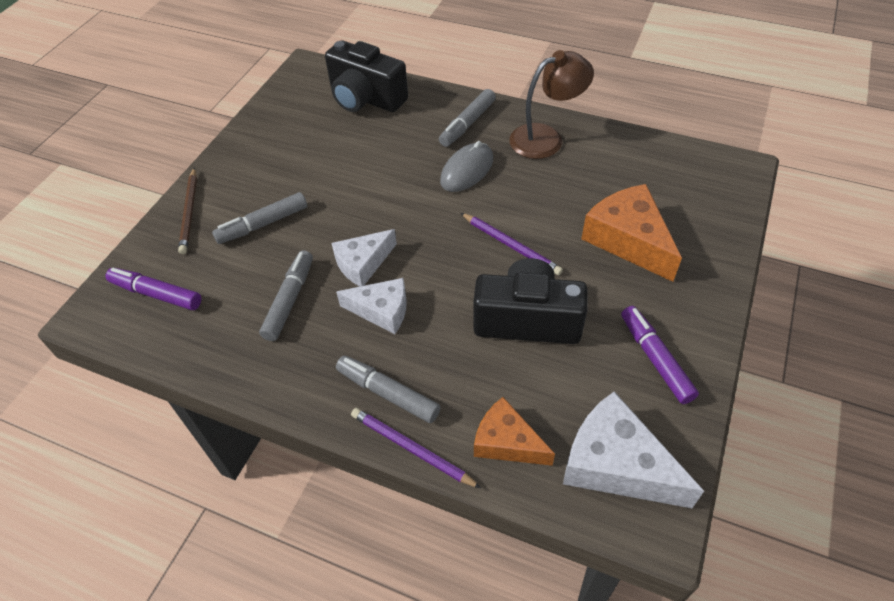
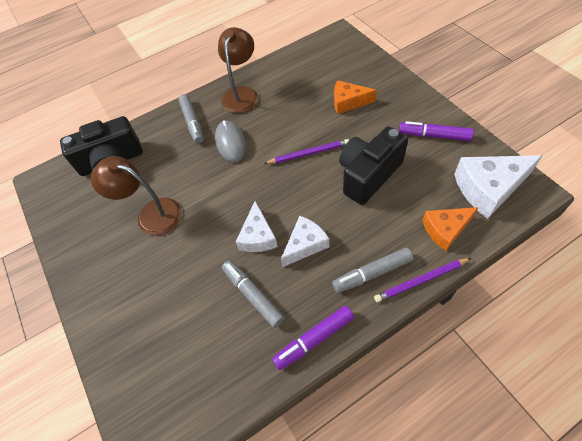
camera: 50 degrees left, 5 degrees up
(156, 294) = (171, 388): purple marker -> purple marker (314, 339)
(190, 212) = (108, 327): brown pencil -> none
(263, 224) = (168, 280): grey marker -> none
(327, 165) = (151, 214): none -> brown lamp
(628, 240) = (348, 102): orange cheese -> orange cheese, size x0.64

